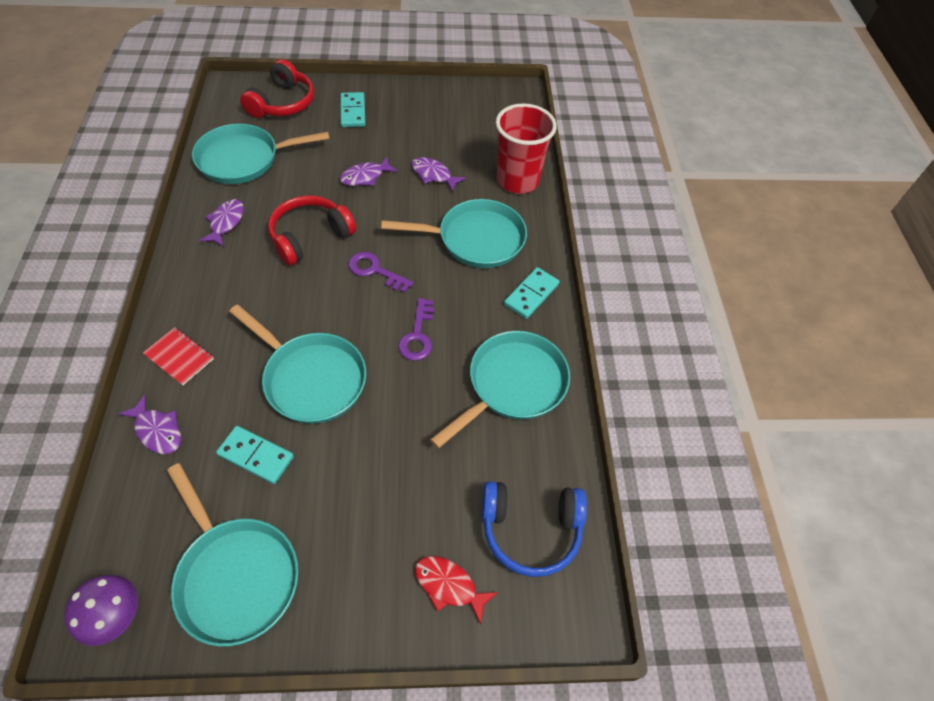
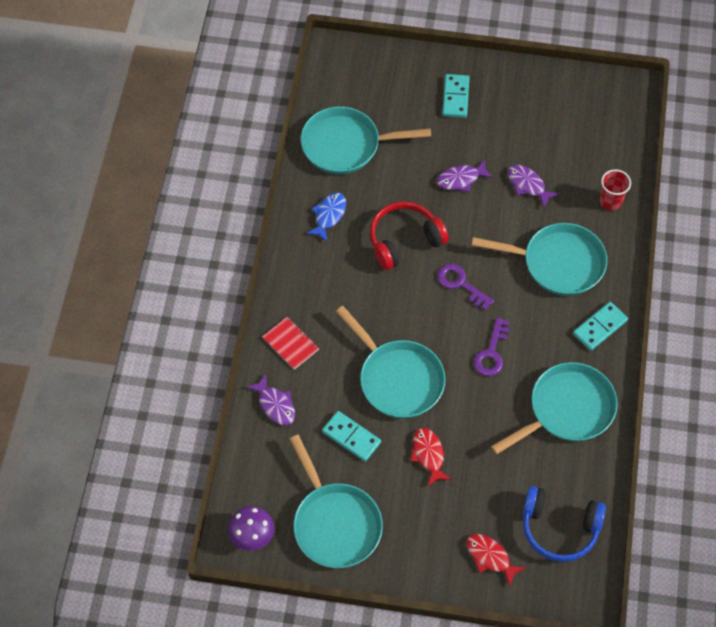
camera: 15 degrees right, 5 degrees up
(226, 222) = (329, 215): purple fish -> blue fish
(283, 103) = (385, 78): red headphones -> none
(355, 463) = (428, 455): none -> red fish
(517, 180) = (610, 201): red cup -> red cup, size x0.53

